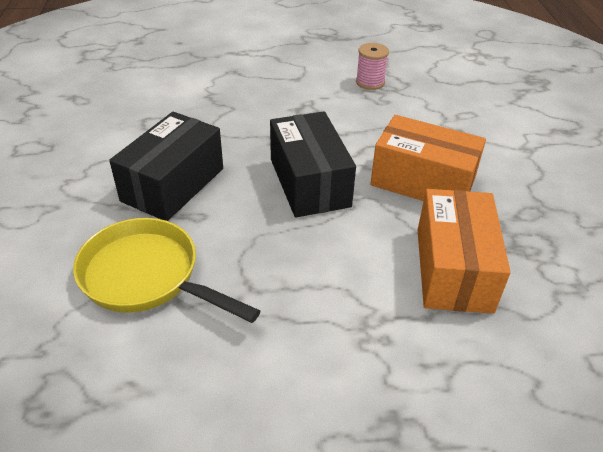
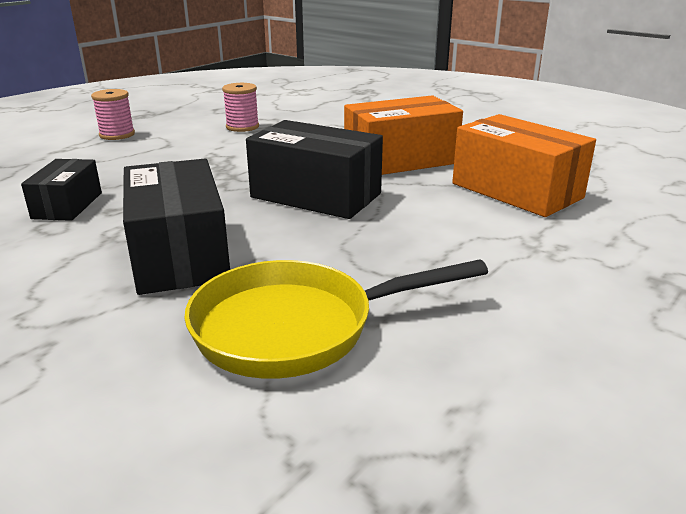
camera: 45 degrees left, 15 degrees down
(177, 109) = (67, 205): none -> black box
(283, 52) = (117, 135): none -> pink spool

